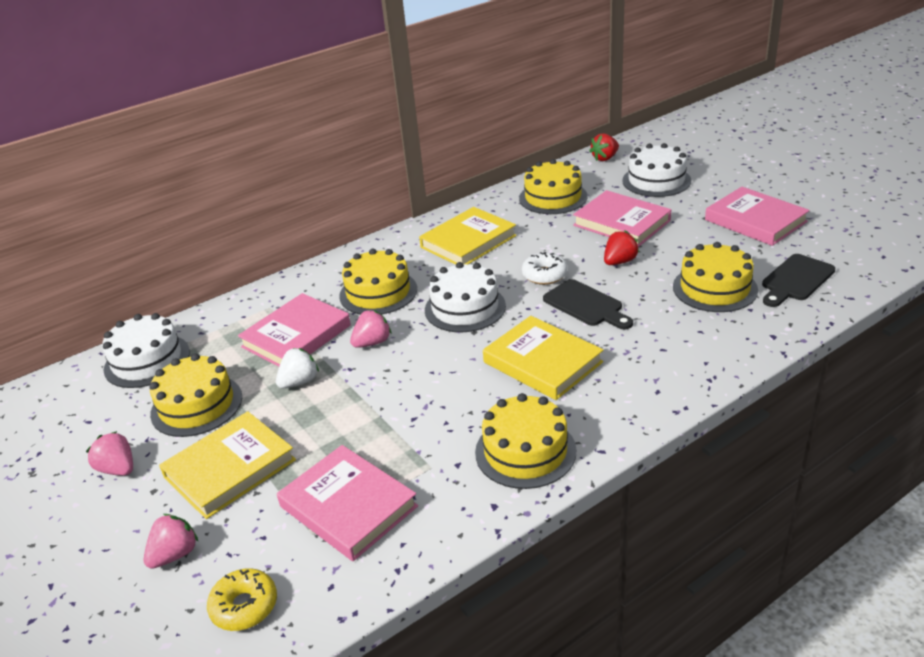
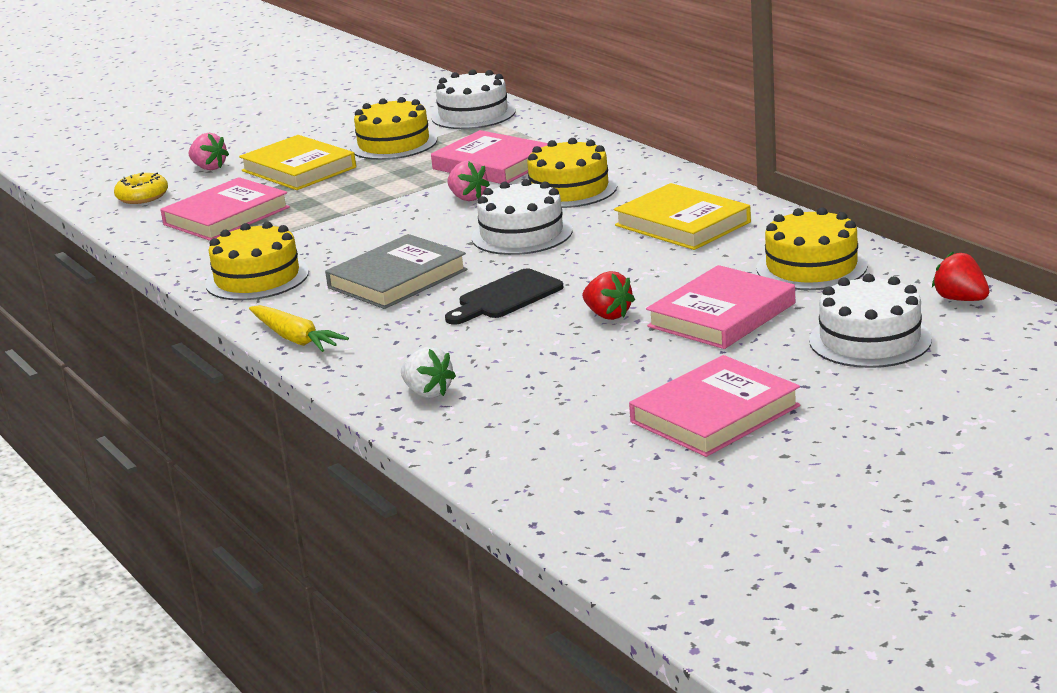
camera: 90 degrees right, 10 degrees down
(118, 469) = (319, 133): pink strawberry -> none
(299, 382) = (412, 176): white strawberry -> white strawberry (428, 393)
(542, 362) = (397, 279): yellow book -> grey book
(544, 275) = (585, 271): white donut -> none
(660, 404) = (295, 339): none -> yellow carrot
(714, 288) = (521, 375): yellow cake -> none
(795, 280) = (526, 433): black cutting board -> none

